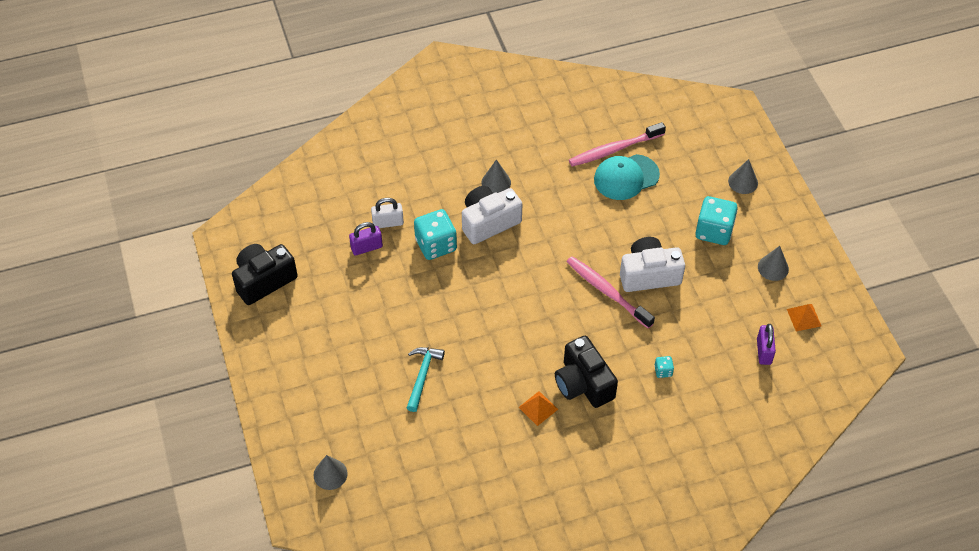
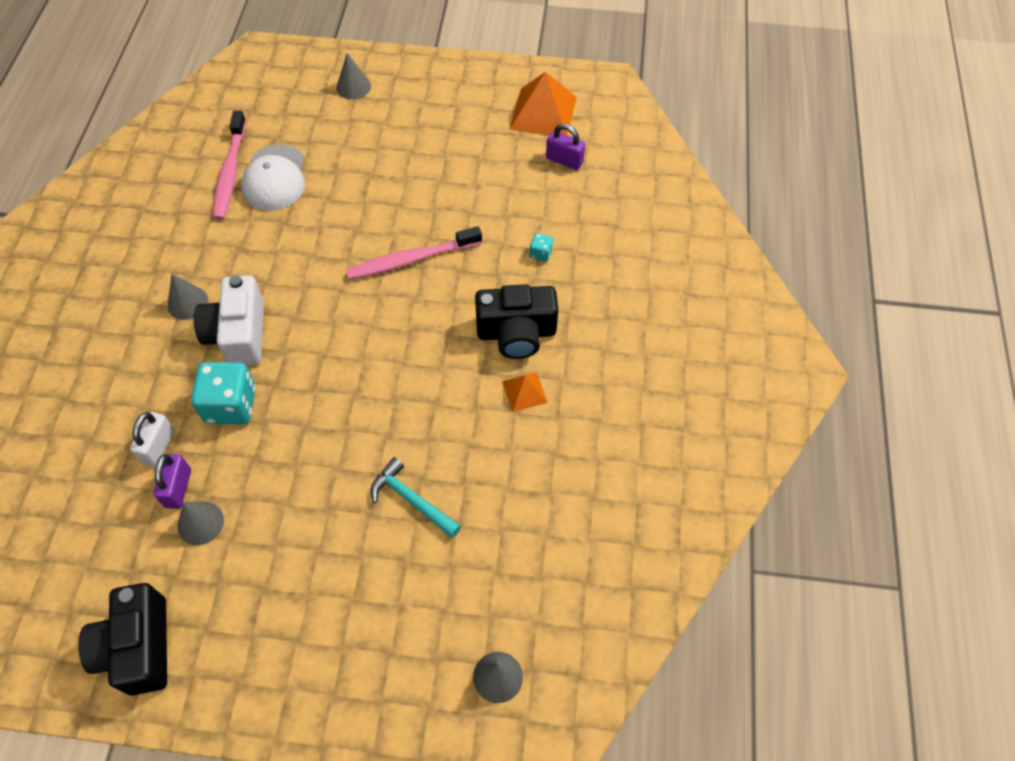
camera: 65 degrees left, 5 degrees up
(626, 177) = (275, 178): turquoise cap -> white cap
(649, 275) = (414, 213): white camera -> none
(714, 231) = (396, 136): turquoise dice -> none
(773, 268) = (471, 110): grey cone -> grey cone (200, 523)
(804, 317) = (543, 113): orange pyramid -> orange pyramid, size x1.91

